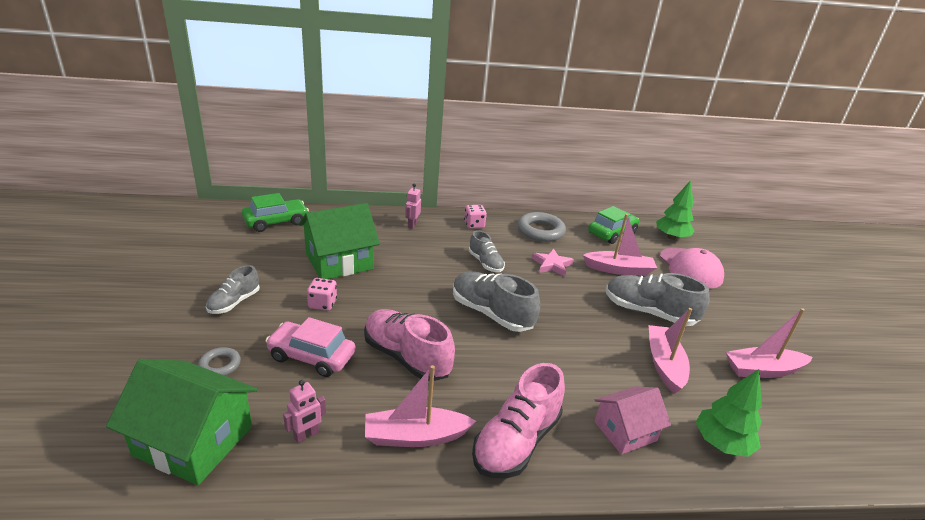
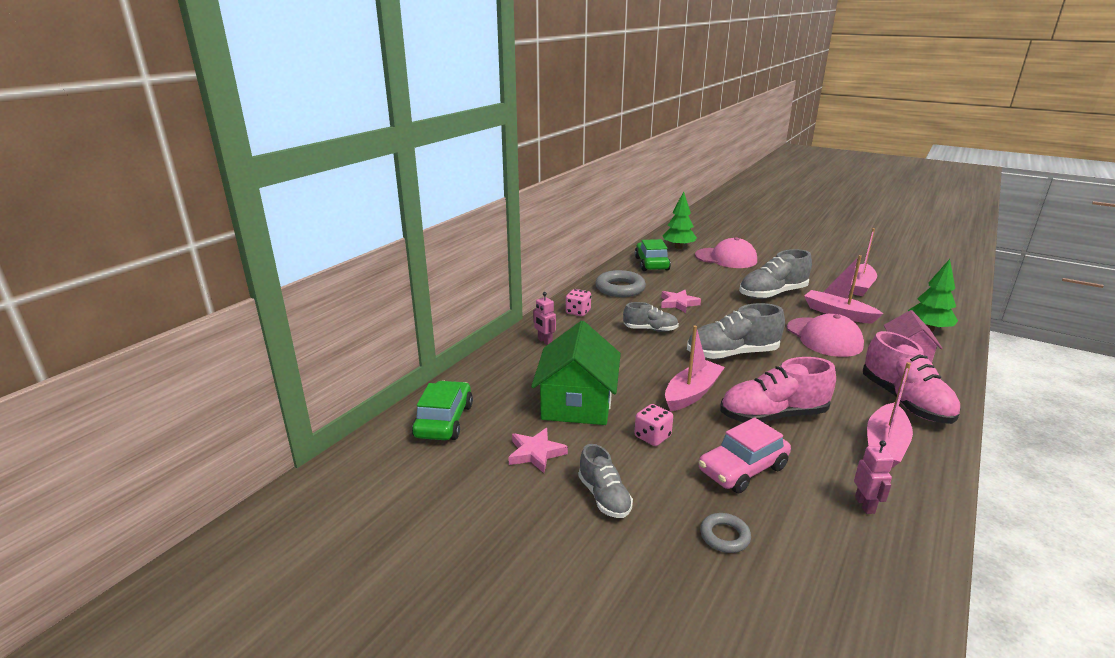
camera: 50 degrees left, 5 degrees down
(193, 440) = (849, 585): green house -> none
(265, 263) = (536, 453): none -> pink star
(593, 363) = (824, 337): none -> pink cap
(619, 269) = (707, 282): pink boat -> pink boat (692, 393)

